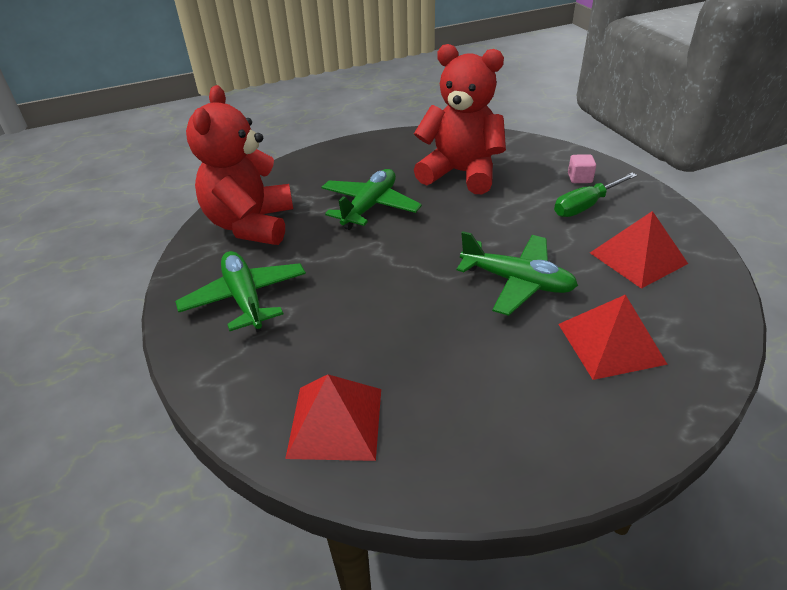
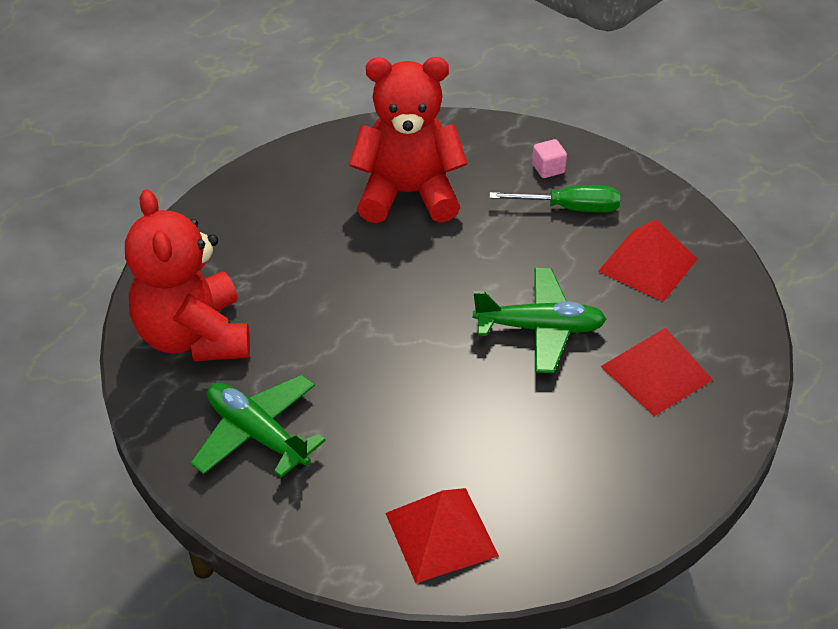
camera: 25 degrees left, 5 degrees up
(370, 206) = (325, 272): green plane -> none
(586, 206) = (570, 208): green screwdriver -> green screwdriver turned 120 degrees counterclockwise

